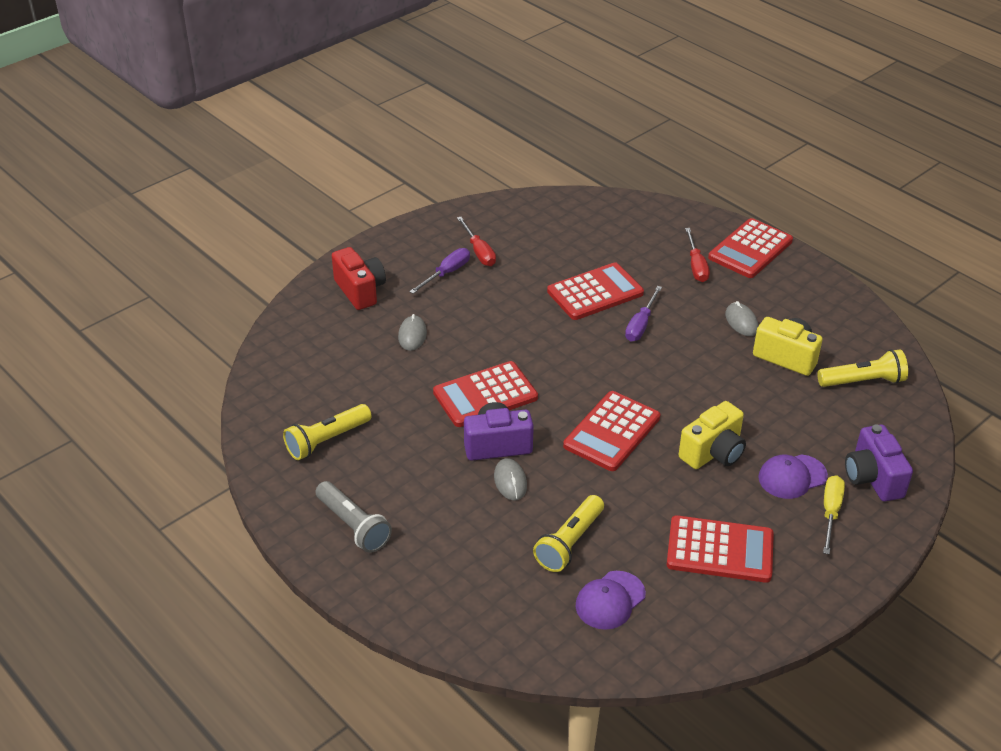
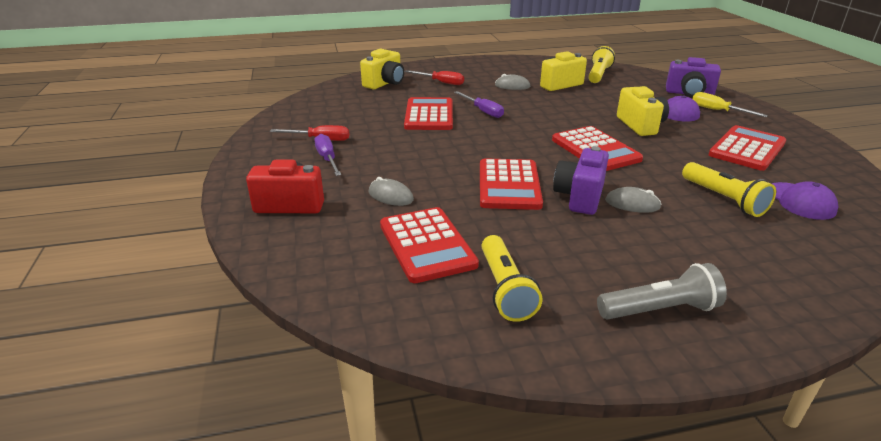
camera: 60 degrees left, 10 degrees down
(651, 229) = (385, 83): none -> yellow camera
(750, 249) = (444, 67): red calculator -> red calculator (427, 245)

